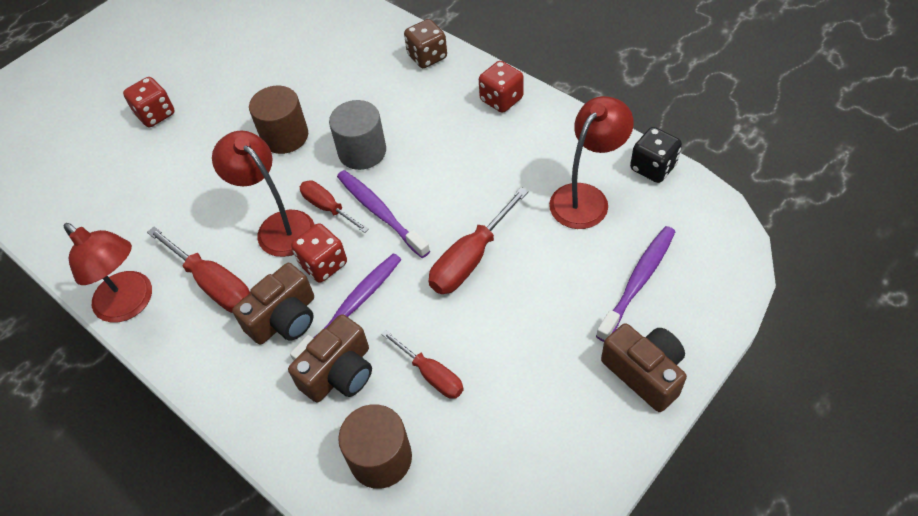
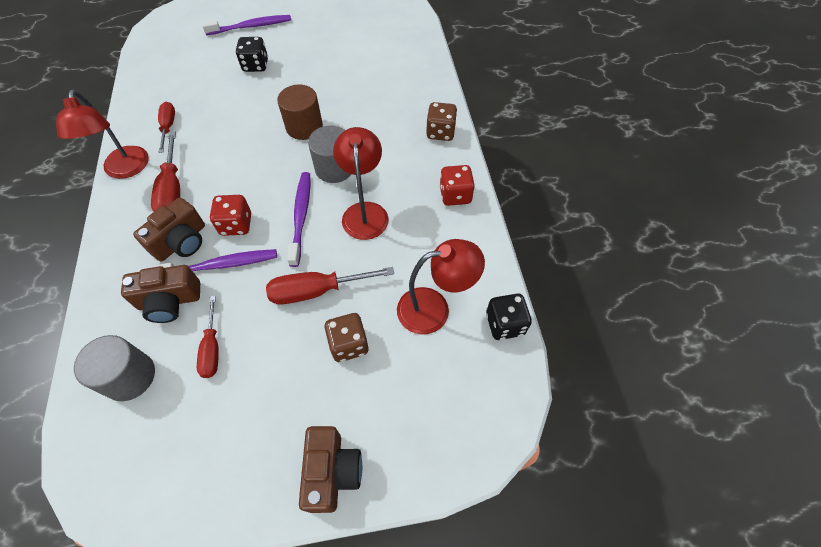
camera: 35 degrees right, 5 degrees up
(155, 114) = (256, 65): red dice -> black dice
(278, 226) = (240, 181): red lamp -> red lamp (364, 212)
(284, 318) = (181, 242): brown camera -> brown camera turned 45 degrees counterclockwise
(328, 208) = (277, 190): red screwdriver -> red screwdriver (168, 127)
(380, 458) = (130, 376): brown cylinder -> grey cylinder
(548, 277) = (348, 344): none -> brown dice
(638, 281) = (401, 400): purple toothbrush -> purple toothbrush (251, 26)

